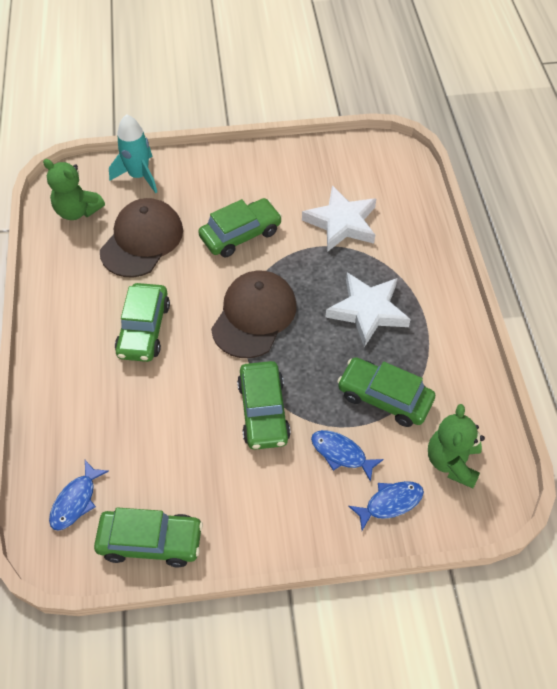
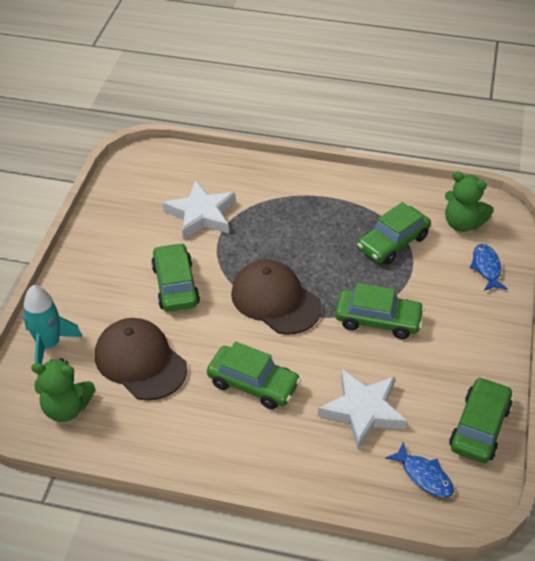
camera: 70 degrees left, 10 degrees down
(77, 211) = (66, 408): green teddy bear -> green teddy bear turned 45 degrees clockwise
(341, 453) = (435, 283): blue fish -> none
(367, 311) = (304, 227): white star -> white star (363, 411)

